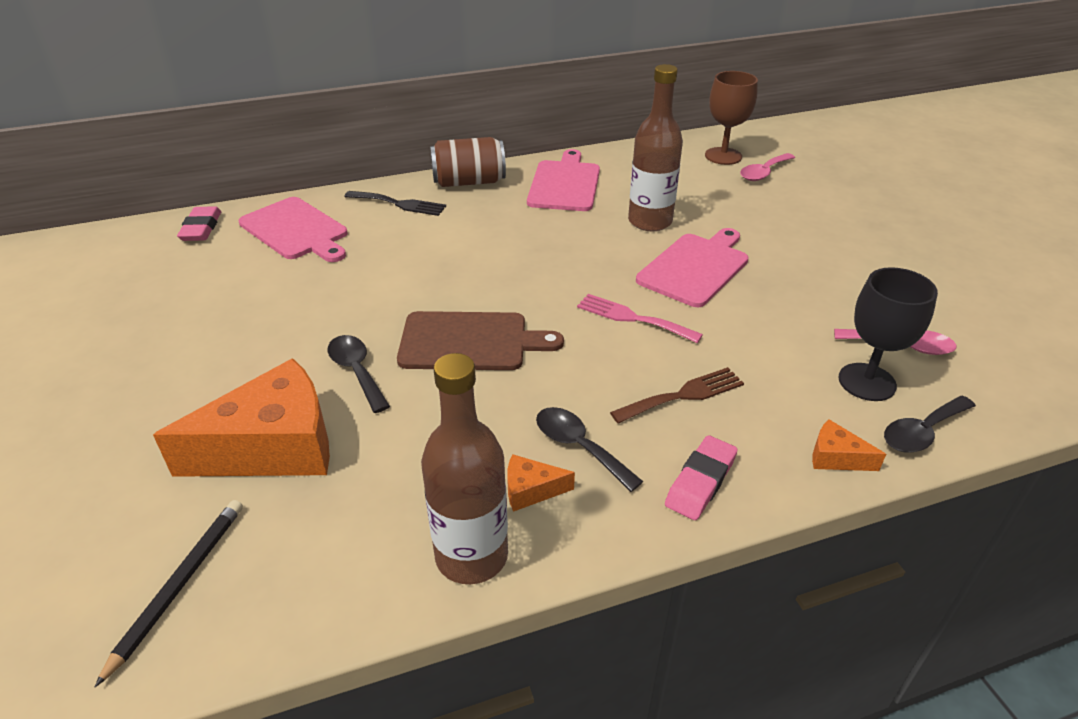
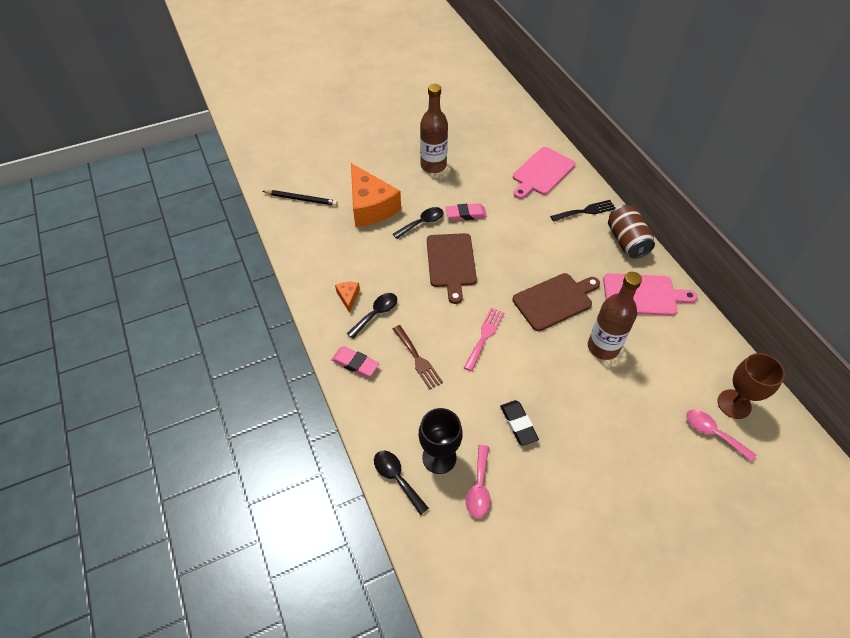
camera: 85 degrees right, 15 degrees up
(201, 228) = (534, 136): pink eraser -> pink eraser (466, 214)
(399, 204) = (585, 211): black fork -> black fork turned 120 degrees counterclockwise
(471, 556) = (313, 280): brown bottle -> brown bottle (433, 165)
(567, 248) = (555, 300): none -> brown cutting board
(695, 267) = (548, 372): pink cutting board -> none
(786, 301) = (518, 424): none -> black eraser
(836, 457) = (374, 428): orange cheese -> none

